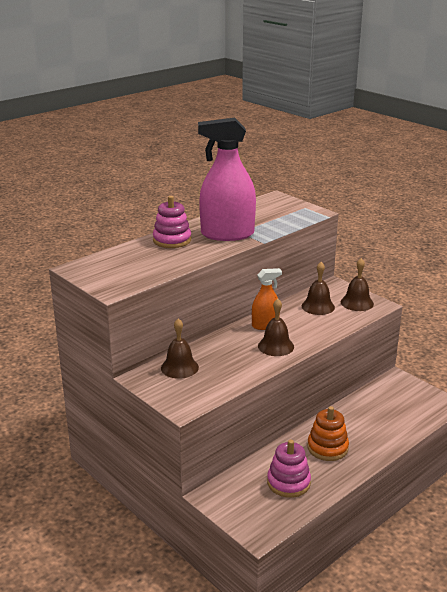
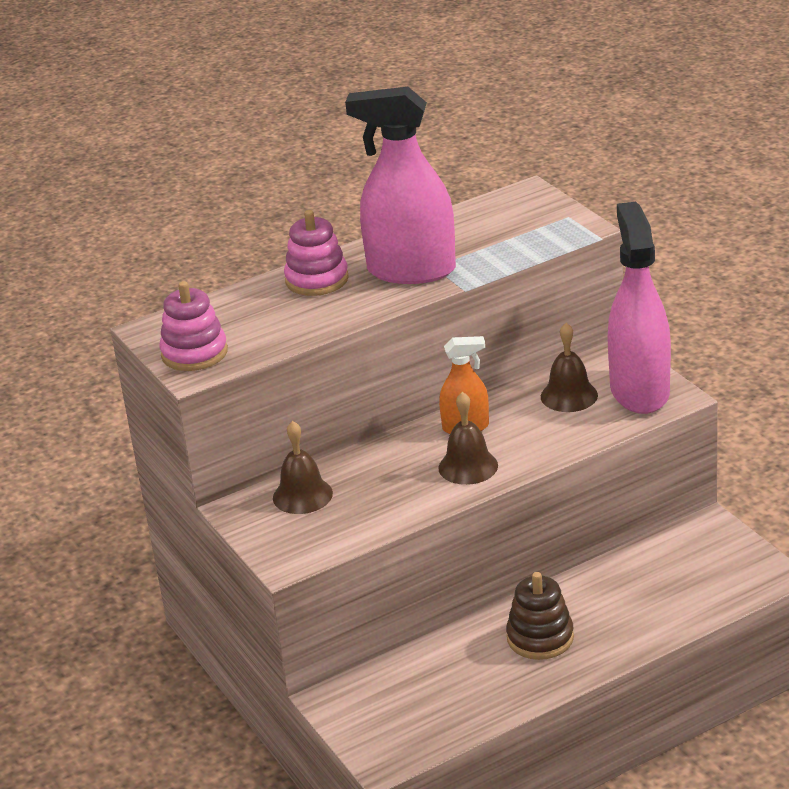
camera: 15 degrees right, 5 degrees up
(288, 482) = (456, 688): pink stacking toy -> pink stacking toy (194, 353)
(327, 448) = (540, 638): orange stacking toy -> brown stacking toy
(357, 302) = (639, 391): brown bell -> pink spray bottle

